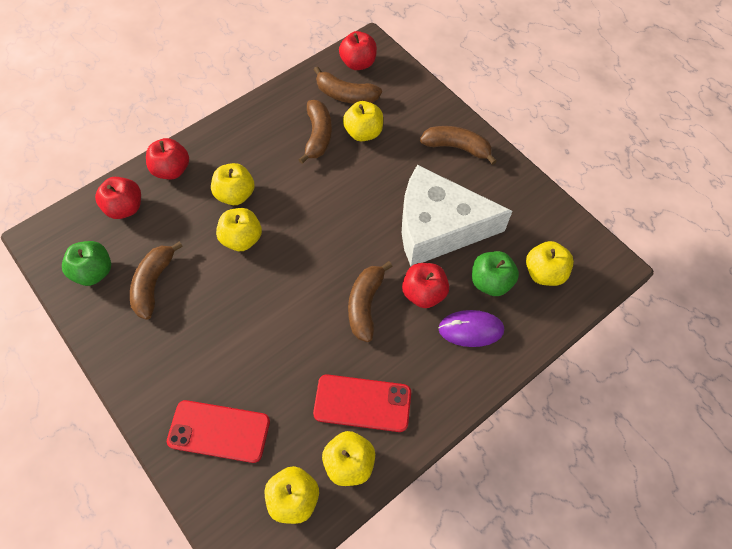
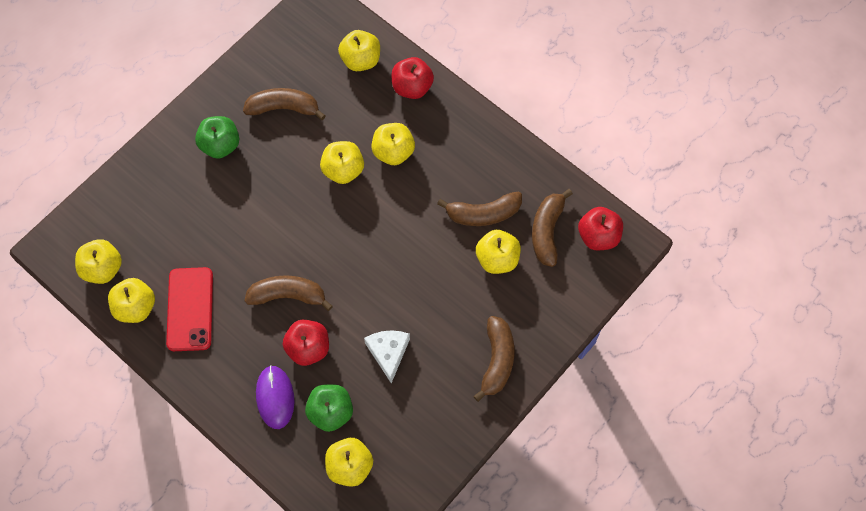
camera: 80 degrees right, 5 degrees up
(94, 272) = (289, 56): green apple -> green apple (220, 145)
(125, 208) = (361, 60): red apple -> yellow apple
(219, 431) = (153, 197): red phone -> none
(438, 227) = (388, 353): white cheese -> white cheese, size x0.45

